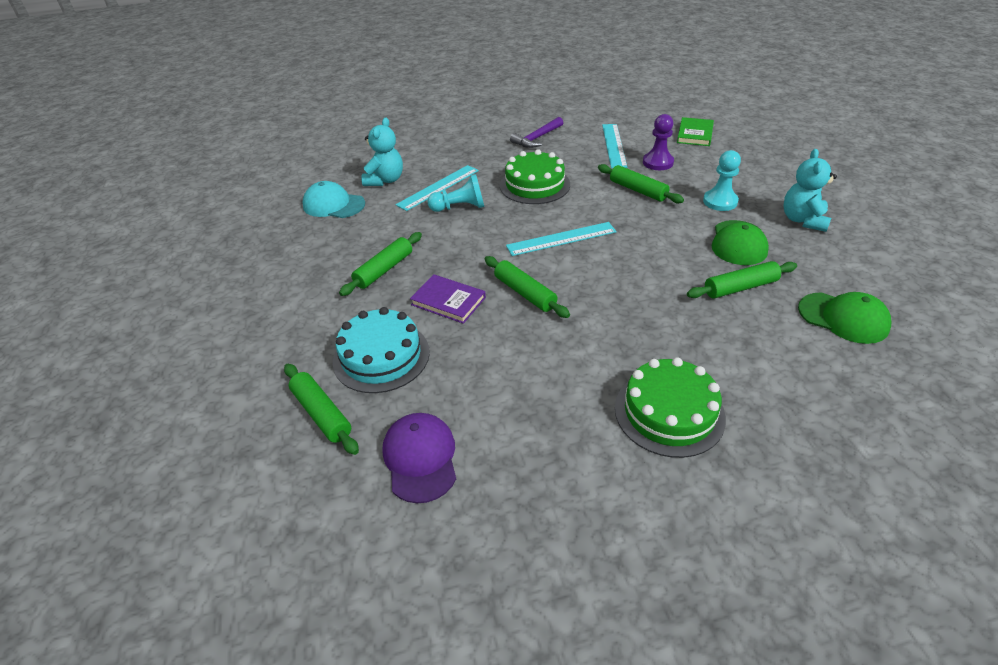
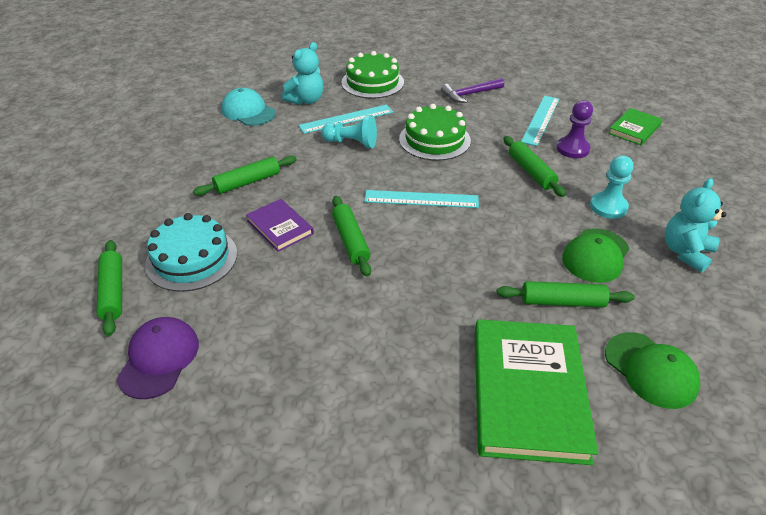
camera: 20 degrees right, 0 degrees up
(669, 412) = (398, 400): green cake -> green cake (372, 82)
(767, 368) = (528, 392): none -> green book

